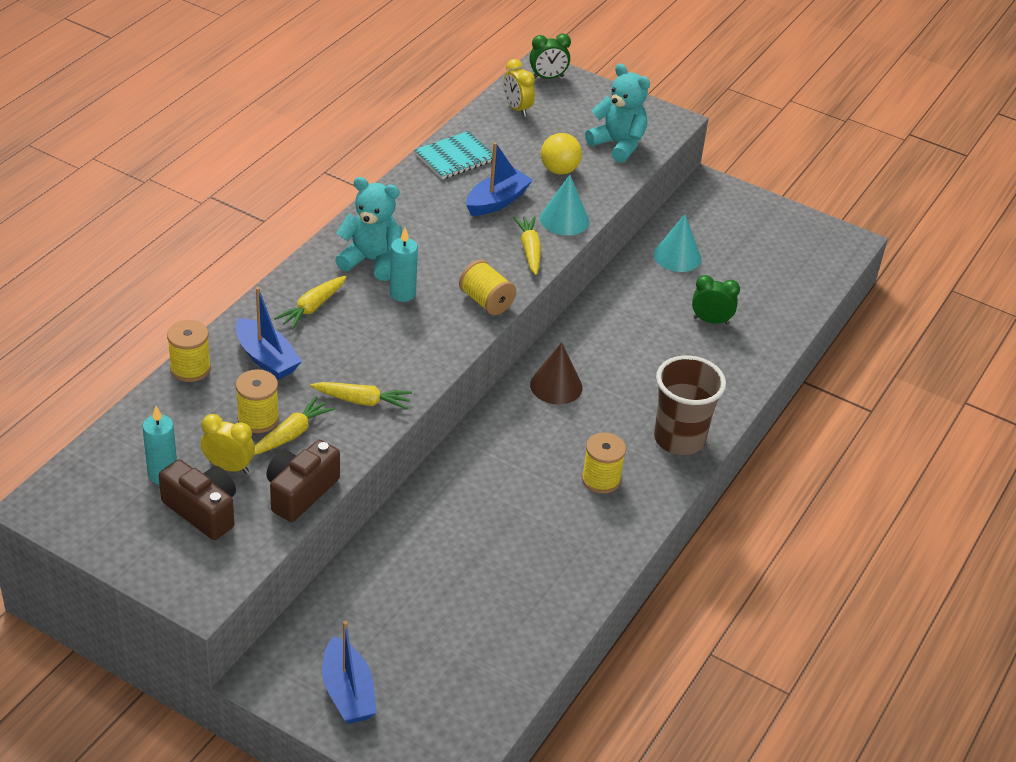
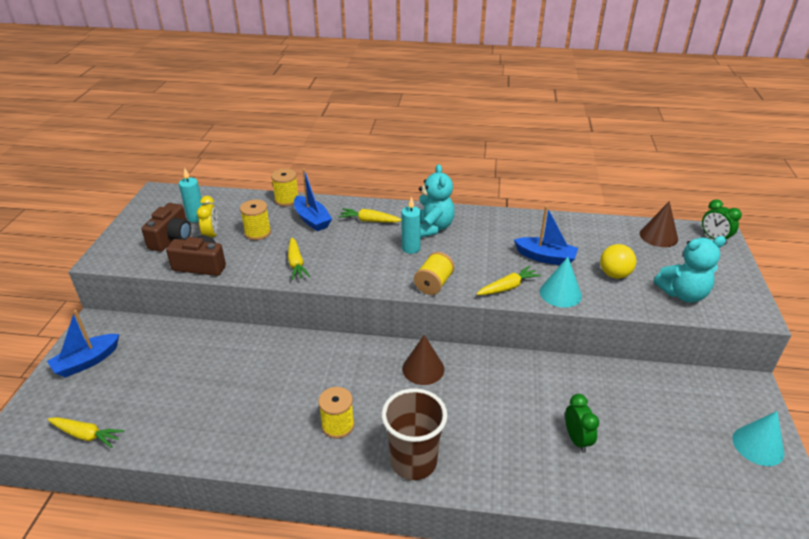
camera: 70 degrees right, 5 degrees down
(266, 358) = (312, 220): blue boat -> blue boat turned 60 degrees counterclockwise
(291, 434) = (251, 247): yellow carrot -> yellow carrot (86, 435)
(455, 158) = (571, 227): turquoise notebook -> none
(517, 109) = (658, 236): yellow clock -> brown cone
(618, 145) = (683, 294): turquoise teddy bear -> turquoise teddy bear turned 60 degrees clockwise
(677, 256) = (635, 393): turquoise cone -> turquoise cone (758, 445)

